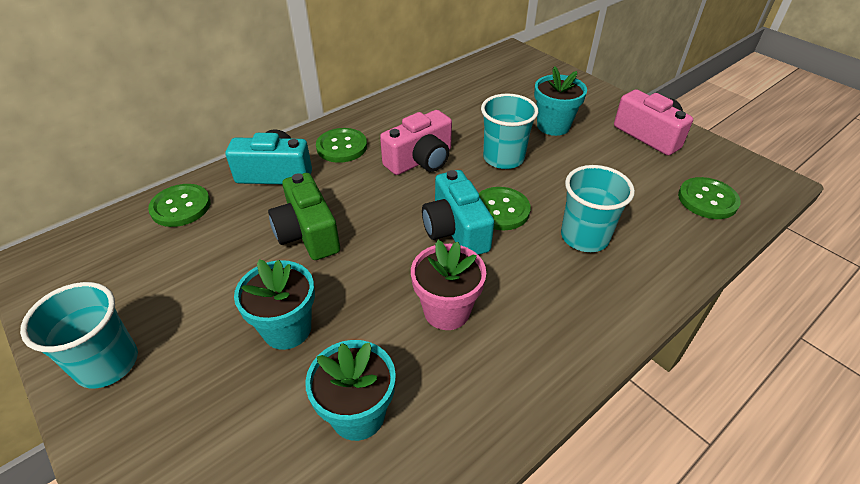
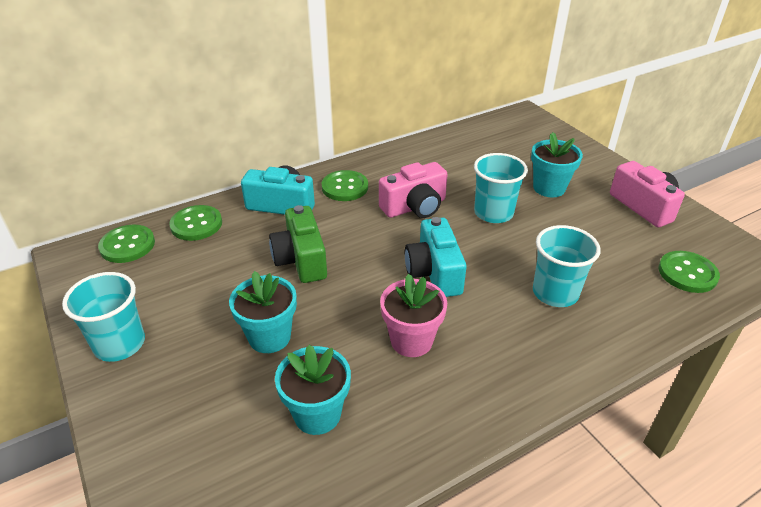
camera: 10 degrees right, 5 degrees down
(500, 210) = (480, 259): green button -> green button (127, 245)

